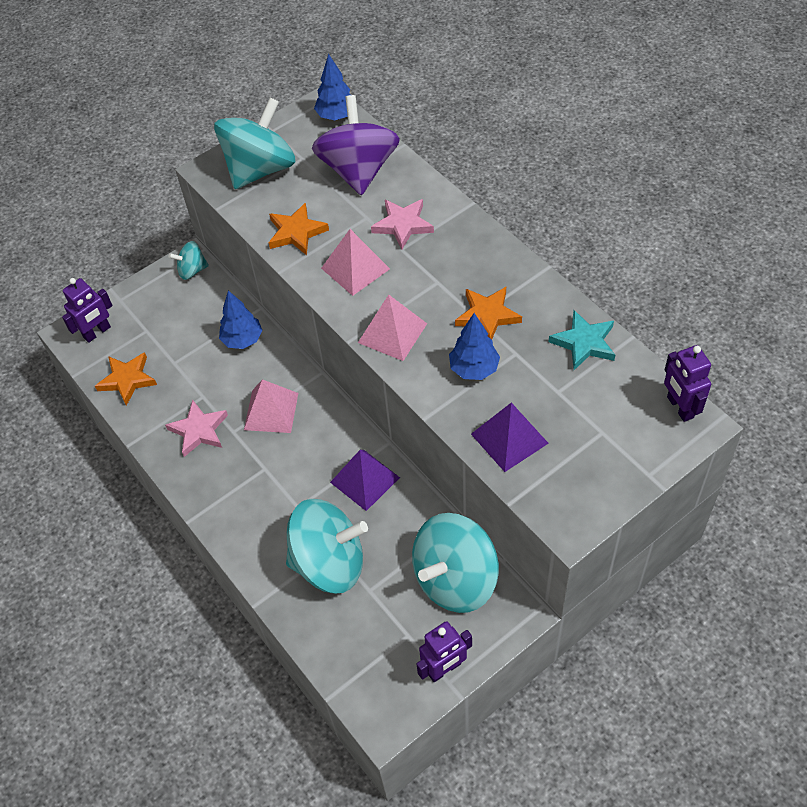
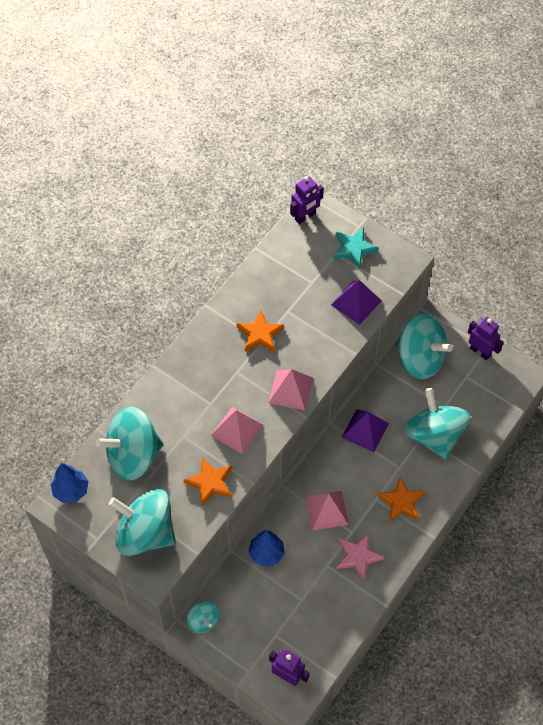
camera: 110 degrees left, 5 degrees up
(127, 379) = (327, 630): orange star -> orange star (401, 502)
(358, 170) = (133, 455): purple spinning top -> turquoise spinning top
(403, 225) = (186, 408): pink star -> none
(474, 369) = (307, 333): blue tree -> none
(584, 343) = (268, 274): turquoise star -> turquoise star (354, 249)

